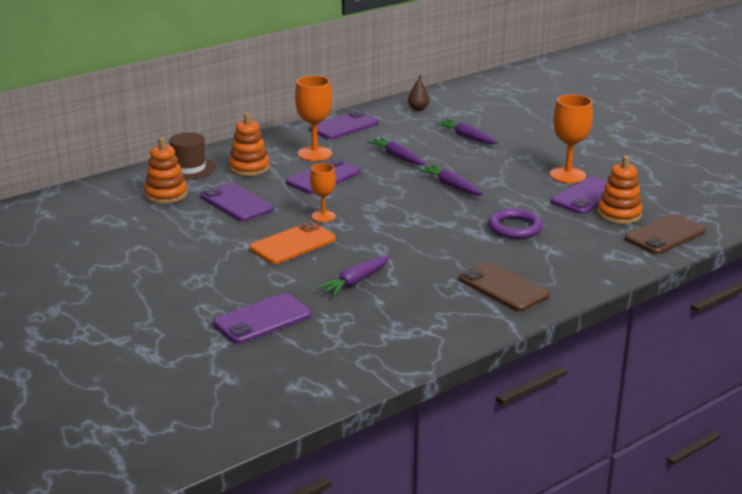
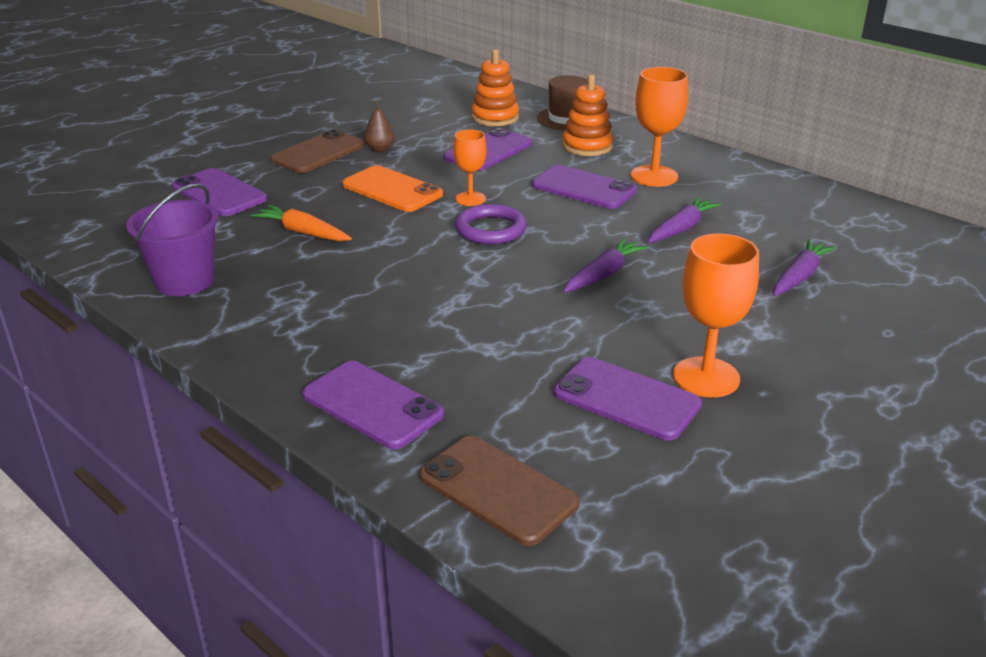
camera: 80 degrees right, 5 degrees up
(343, 126) = (762, 184): purple phone -> purple phone (372, 405)
(356, 282) = (303, 232): purple carrot -> orange carrot
(418, 109) = (882, 230): brown pear -> brown pear (380, 149)
(423, 330) = (184, 281): none -> purple bucket
(503, 287) = (292, 330): brown phone -> brown phone (318, 153)
(515, 228) = (480, 333): purple ring -> purple ring (490, 229)
(619, 214) = (566, 435): orange stacking toy -> none

